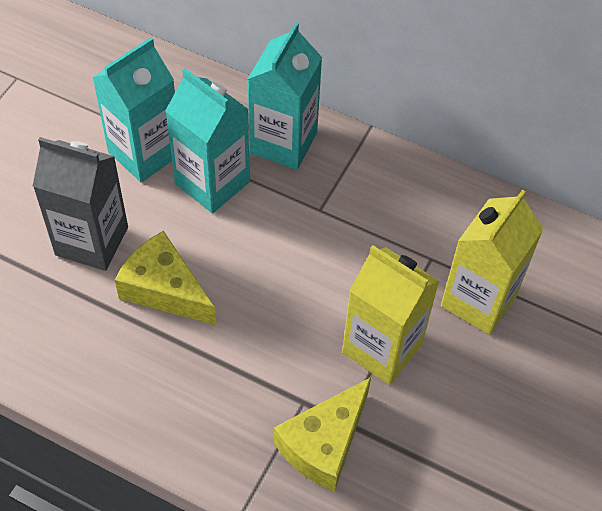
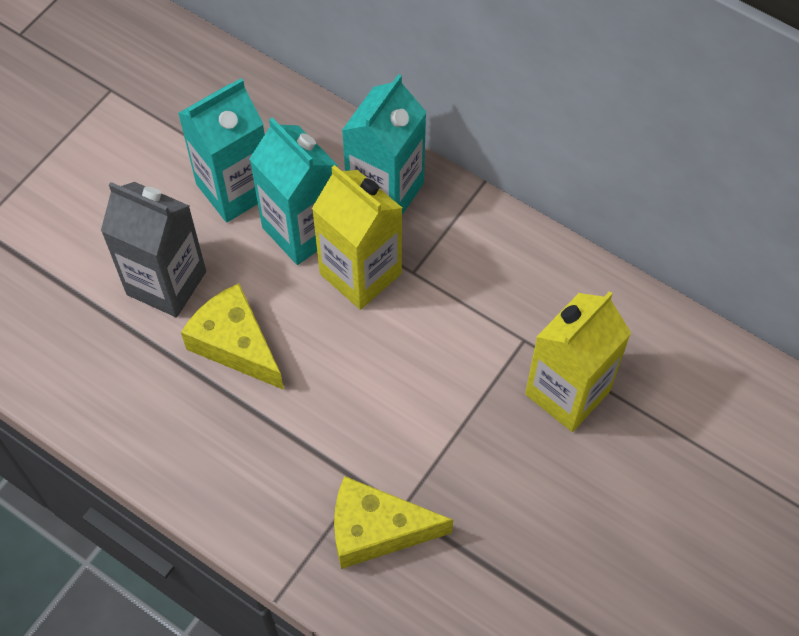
camera: 10 degrees right, 5 degrees up
(324, 444) = (376, 530): yellow cheese -> yellow cheese turned 45 degrees clockwise
(382, 348) = (454, 434): yellow carton -> yellow carton (360, 273)

